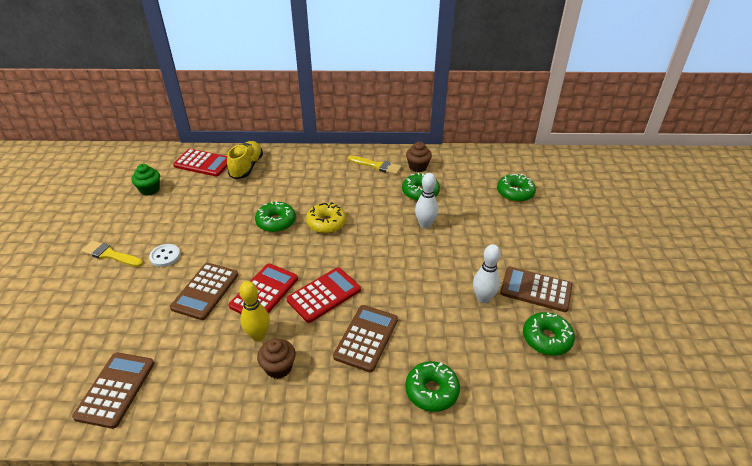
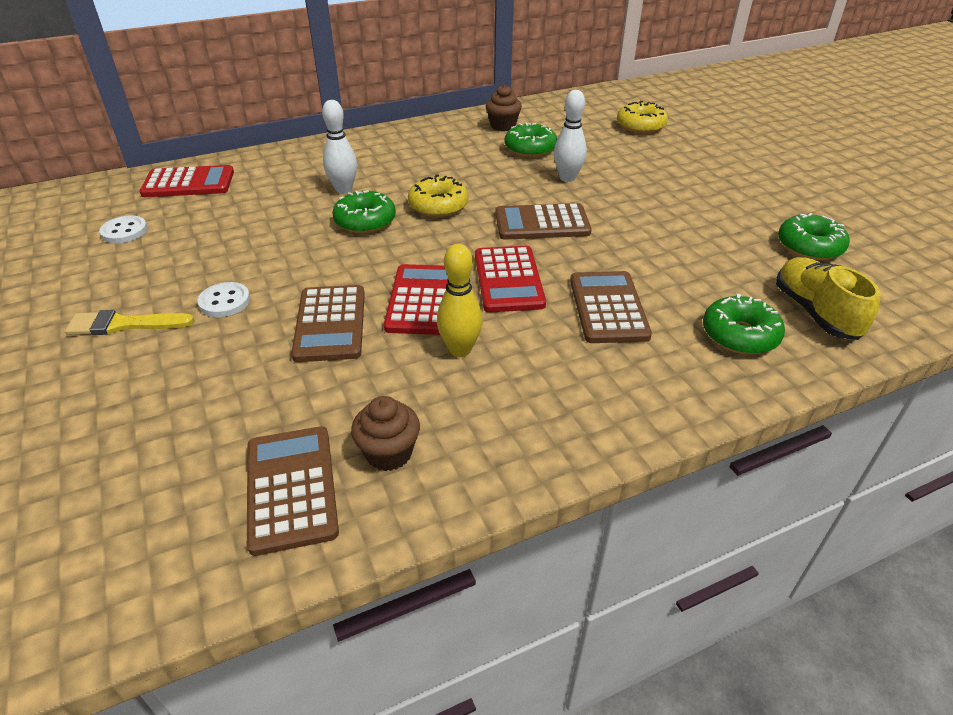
camera: 25 degrees left, 0 degrees up
(150, 190) = (124, 231): green cupcake -> white button
(246, 167) = (263, 173): yellow shoe -> yellow shoe (815, 312)
(279, 368) = (524, 376): brown cupcake -> brown cupcake (389, 453)
(324, 295) = (508, 280): red calculator -> red calculator turned 150 degrees clockwise
(377, 166) = (449, 135): yellow brush -> none
(483, 298) = (705, 229): white bowling pin -> white bowling pin (343, 189)
(515, 193) = (640, 126): green donut -> yellow donut
(536, 289) = (752, 206): brown calculator -> brown calculator (542, 223)

